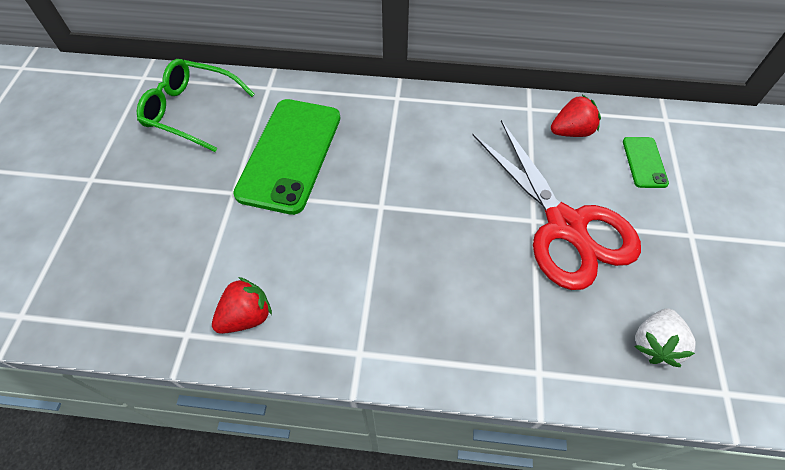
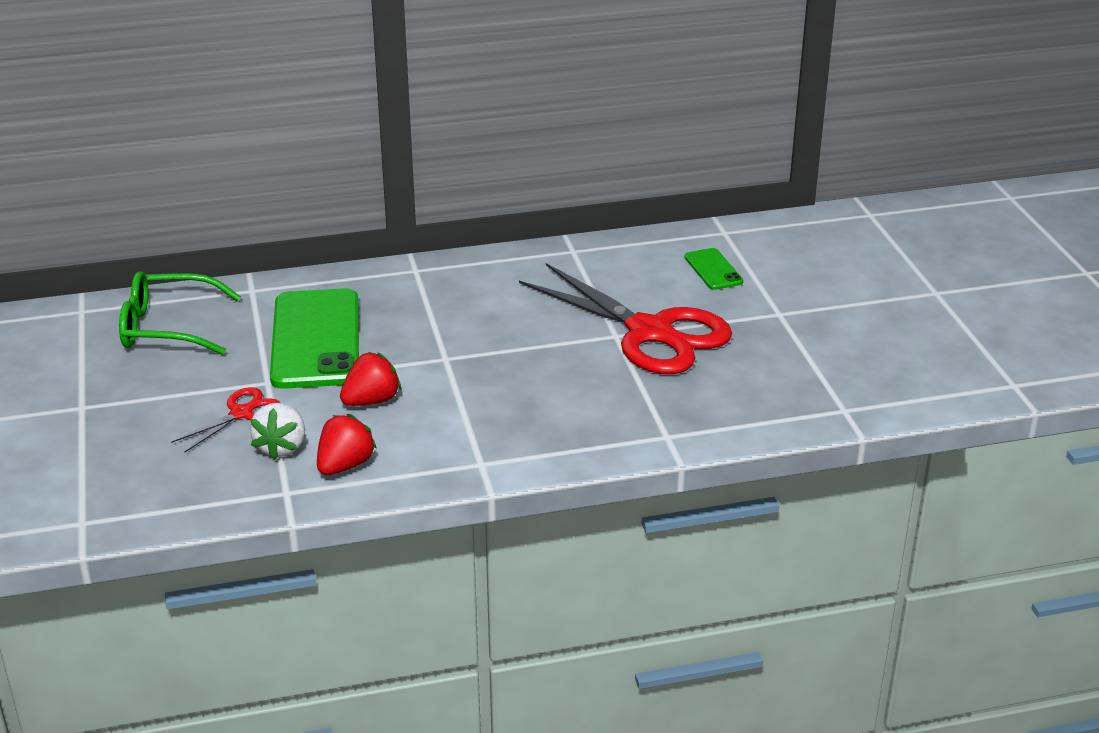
camera: 20 degrees left, 25 degrees down
(197, 223) = (241, 413): none -> red scissors
(571, 131) = (626, 260): red strawberry -> red strawberry (371, 401)
(654, 344) = (768, 393): white strawberry -> white strawberry (282, 447)

